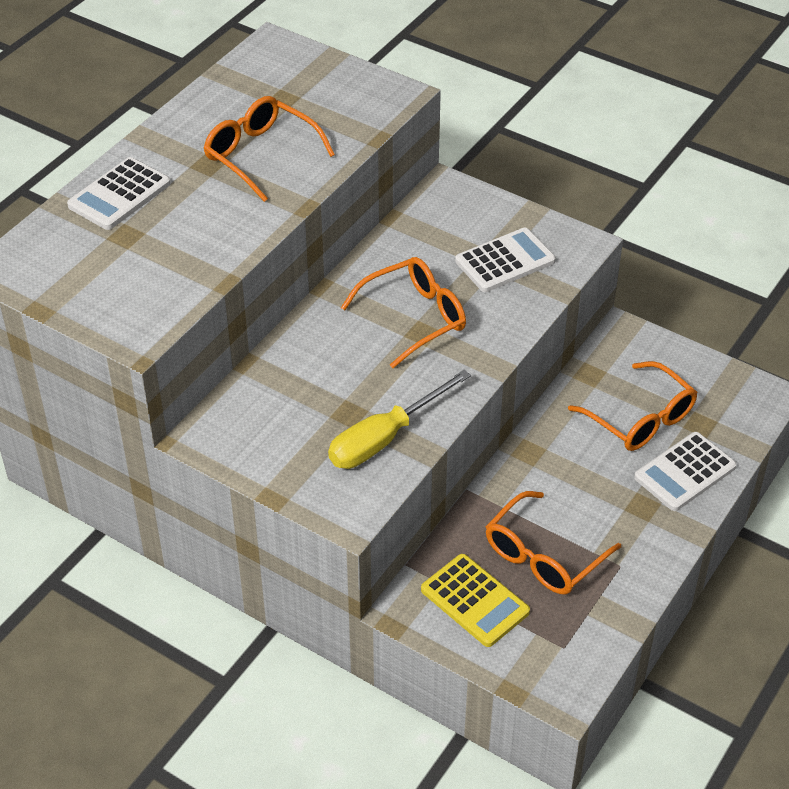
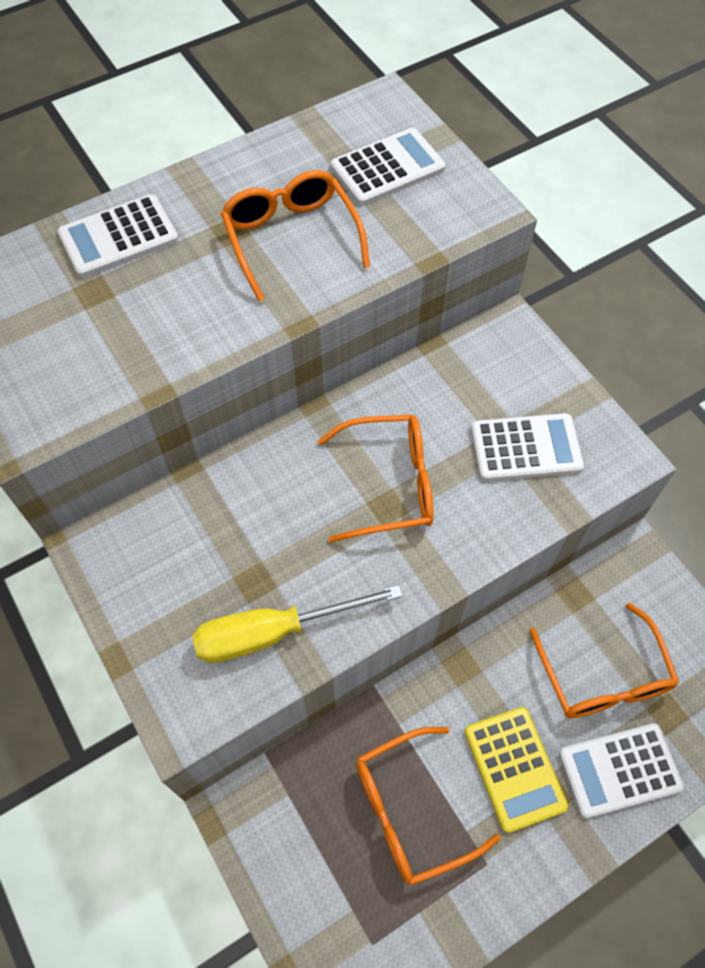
camera: 25 degrees right, 15 degrees up
(305, 88) = (387, 168): none -> white calculator
(474, 601) = (310, 834): yellow calculator -> yellow calculator (514, 768)

